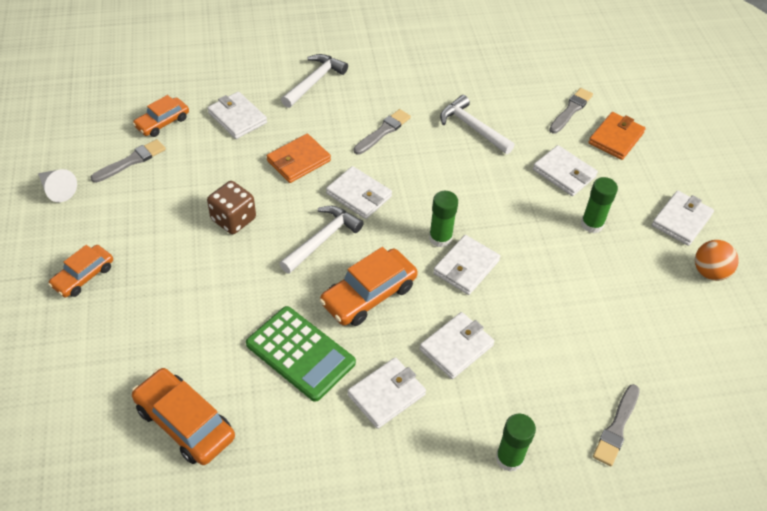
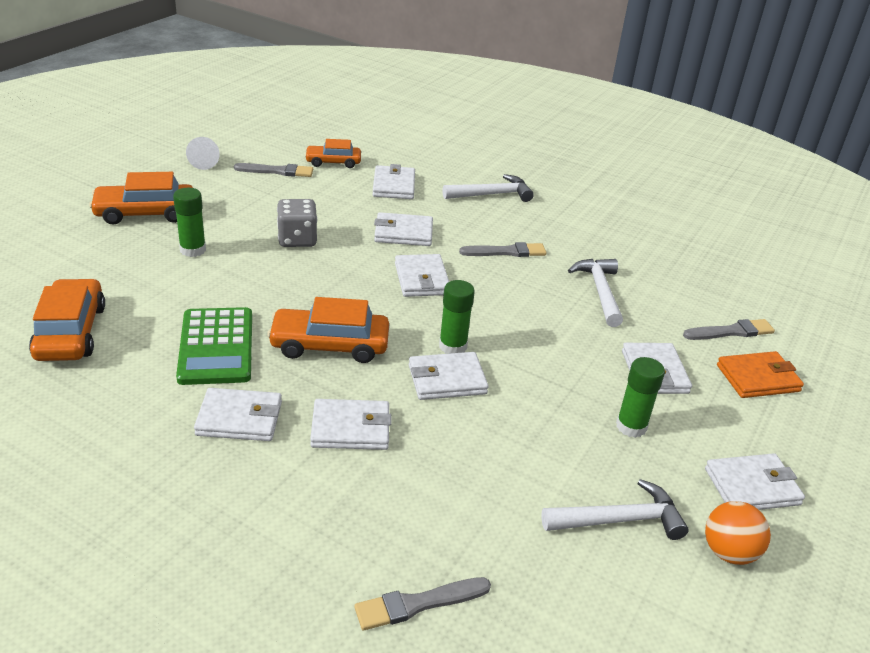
camera: 40 degrees right, 15 degrees down
(83, 276) = (145, 213): orange car -> orange car, size x1.56
(233, 219) = (297, 239): brown dice -> grey dice
(298, 161) = (403, 233): orange wallet -> white wallet
(322, 239) = (347, 289): white hammer -> white hammer (620, 520)
(509, 458) = (272, 543): green glue stick -> green glue stick (193, 250)

